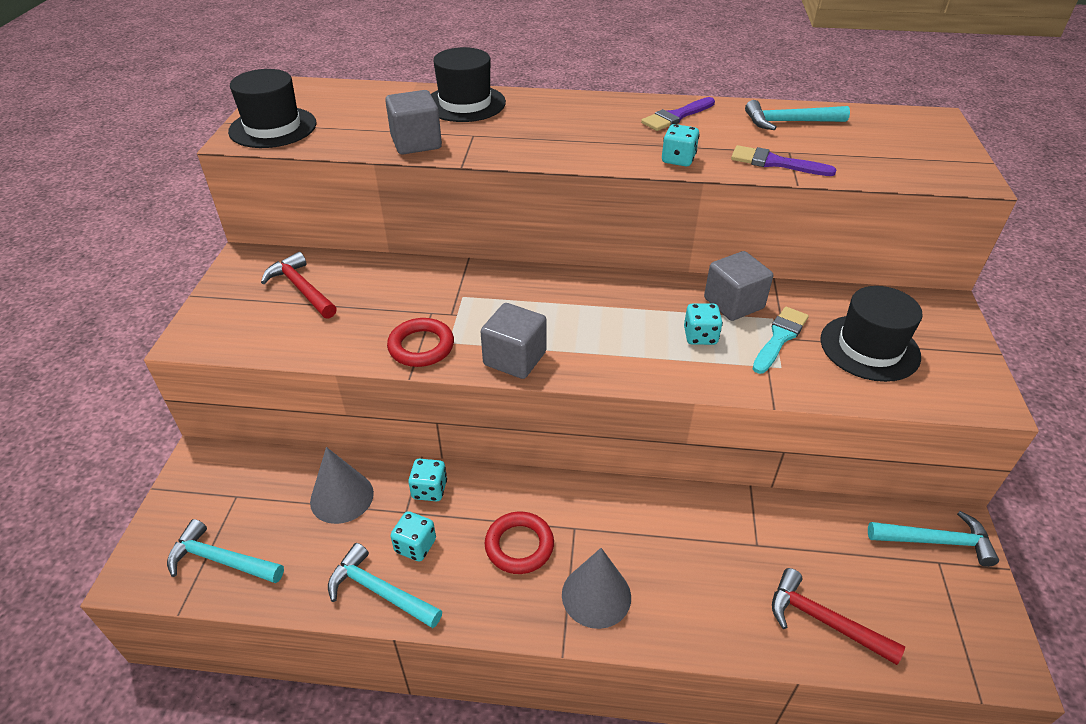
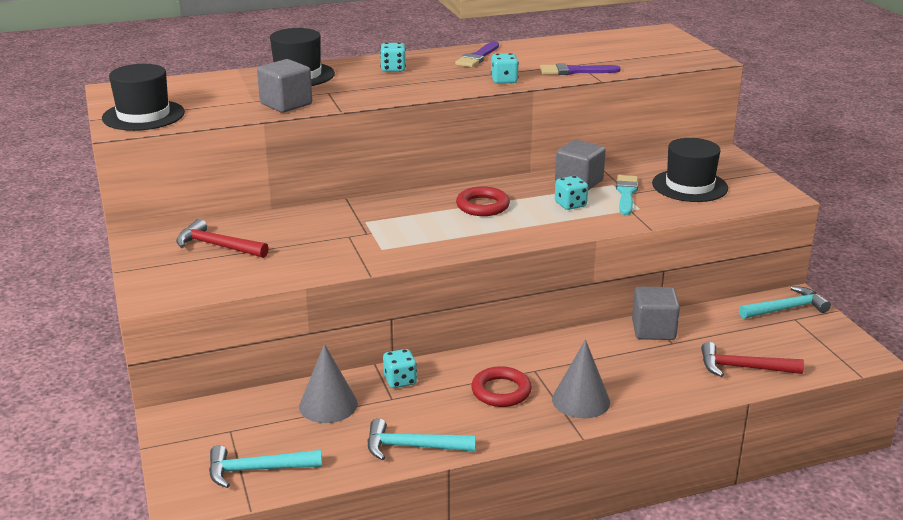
camera: 25 degrees left, 15 degrees down
(415, 546) = (418, 414): turquoise dice -> turquoise dice (393, 69)
(421, 346) = (362, 256): red ring -> red ring (482, 206)
(515, 358) = (444, 246): grey cube -> grey cube (653, 330)
(789, 122) = (563, 48): turquoise hammer -> none

